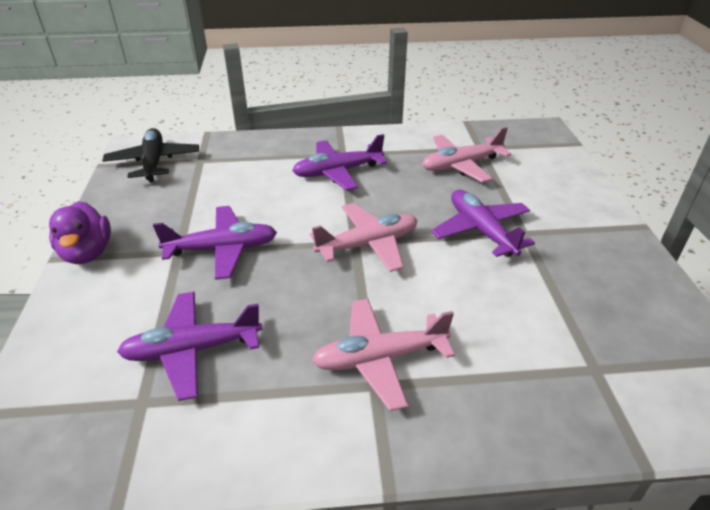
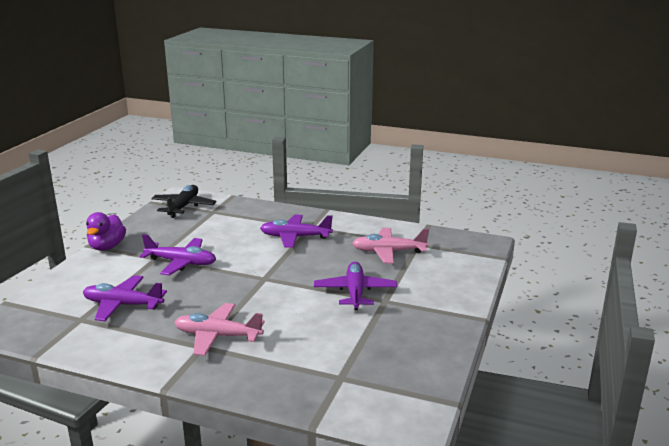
camera: 25 degrees right, 15 degrees down
(368, 244) = (271, 281): pink plane -> none

